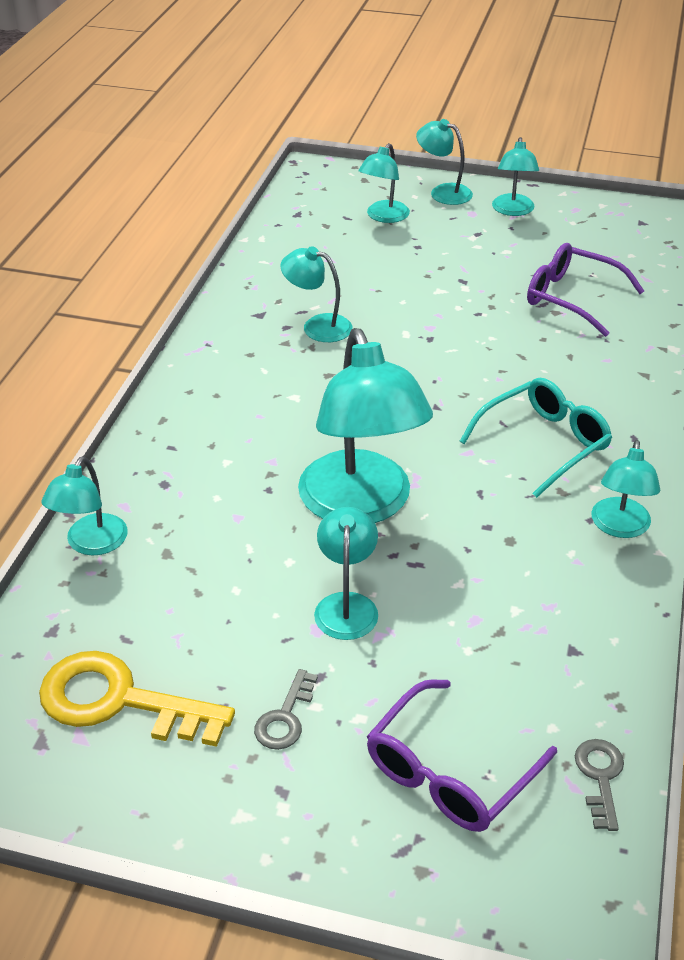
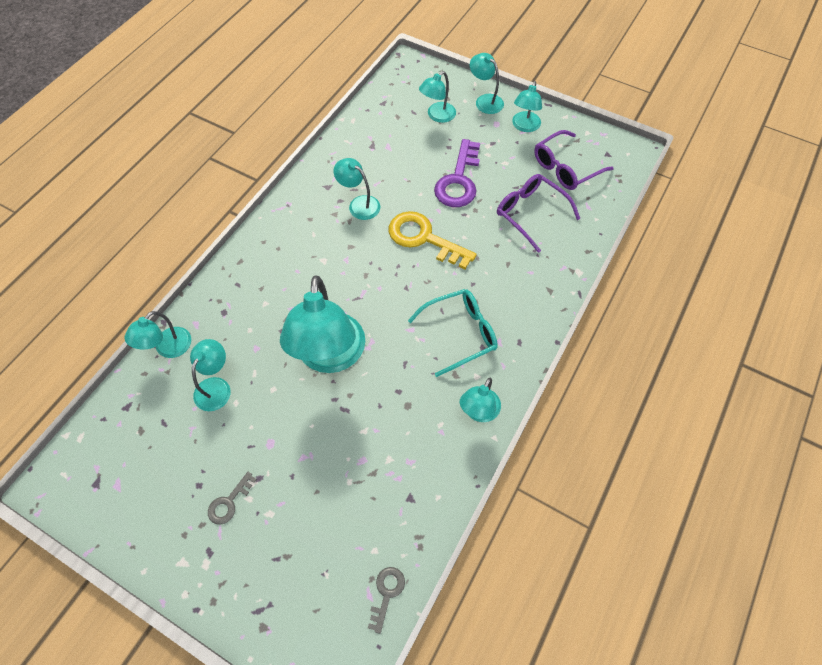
camera: 15 degrees right, 20 degrees up
(120, 701) = (146, 466): yellow key -> yellow key (424, 238)
(346, 605) = (293, 430): turquoise lamp -> turquoise lamp (216, 387)
(449, 772) = (304, 565): purple glasses -> purple glasses (565, 168)
(451, 279) = (458, 180): none -> purple key

